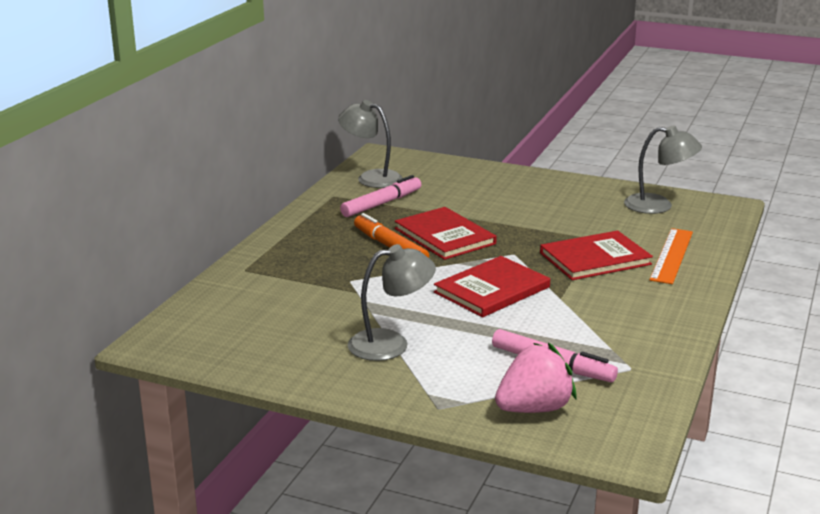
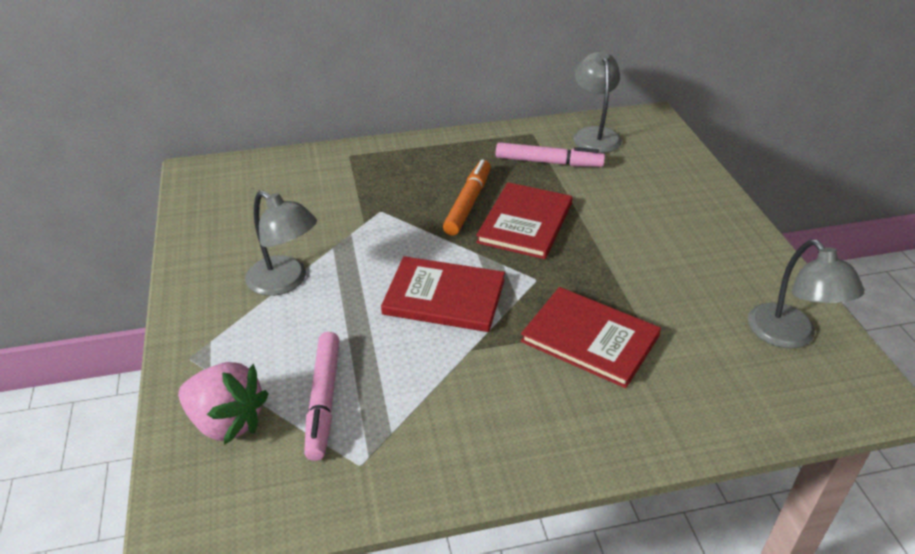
camera: 55 degrees right, 15 degrees up
(671, 255) = (669, 396): orange ruler -> none

